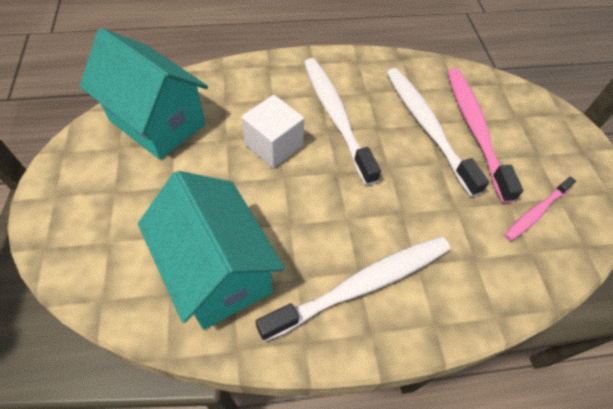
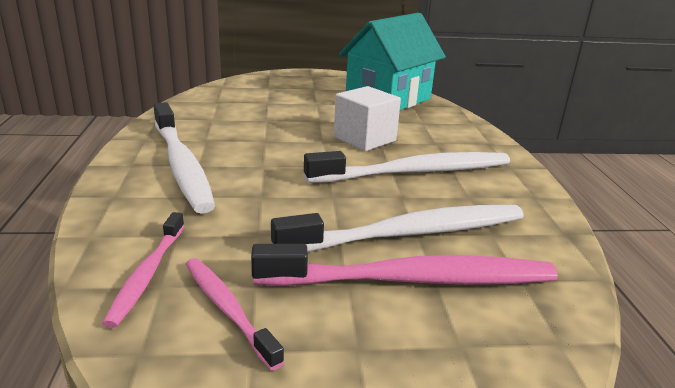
camera: 95 degrees right, 30 degrees down
(218, 271) = (227, 114): turquoise house -> none
(524, 262) = (147, 274): none -> pink toothbrush

